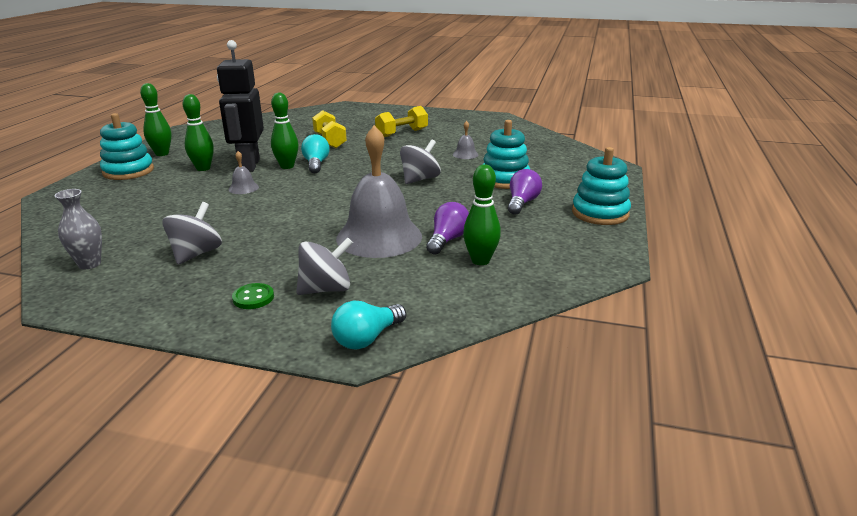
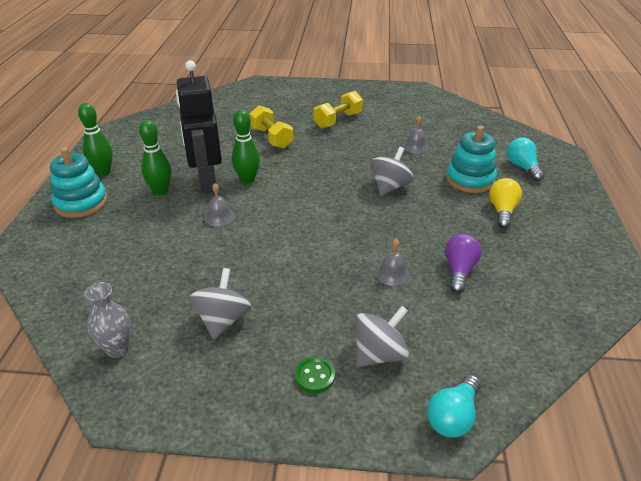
camera: 10 degrees left, 10 degrees up
(316, 164) = (275, 174): turquoise light bulb -> turquoise light bulb (522, 167)
(379, 237) = (392, 274): grey bell -> grey bell, size x0.40
(480, 261) = (503, 296): green bowling pin -> none
(522, 203) = (502, 211): purple light bulb -> yellow light bulb
(600, 213) = (579, 218): turquoise stacking toy -> none

